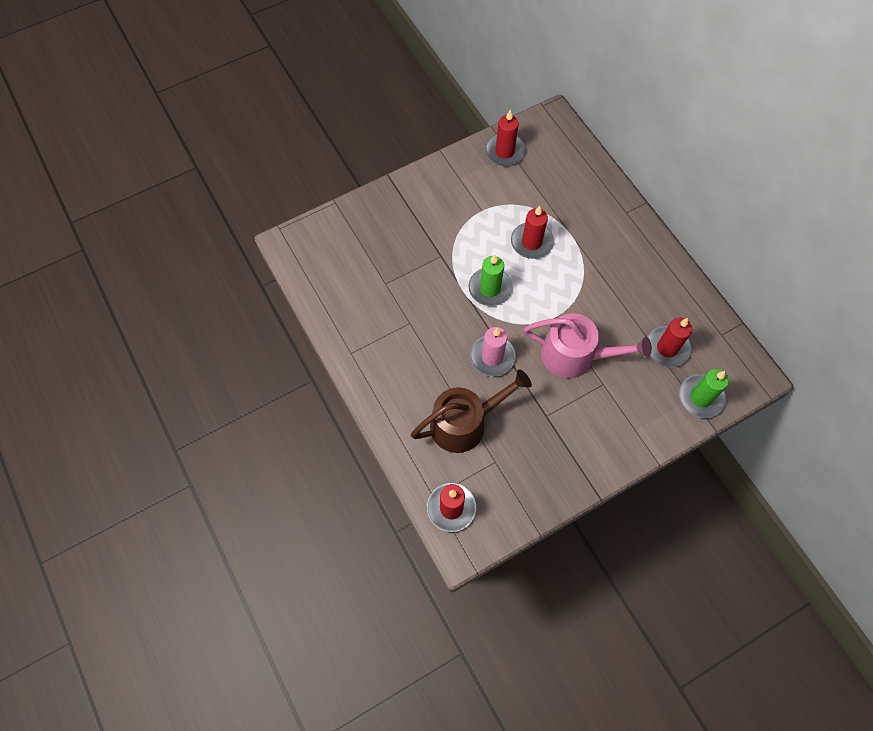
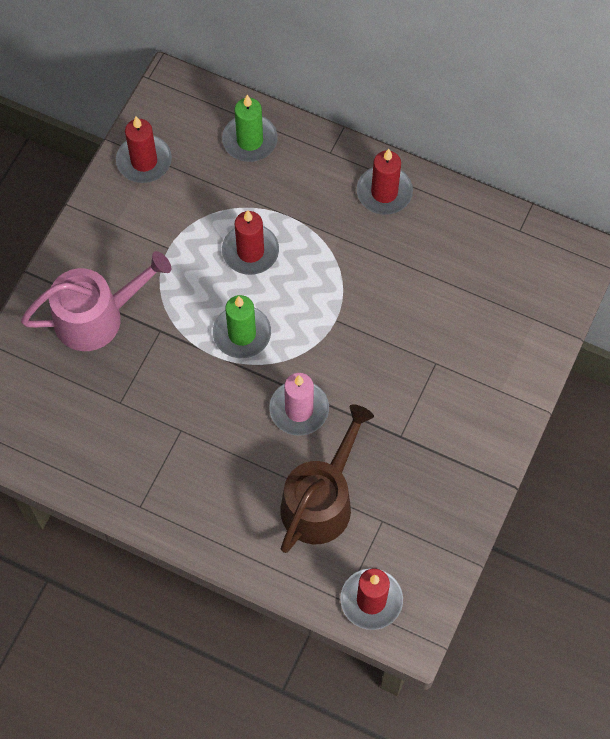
camera: 35 degrees left, 0 degrees up
(575, 356) = (385, 351): pink watering can -> pink watering can (97, 317)
(667, 348) = (474, 281): red candle -> red candle (384, 192)
(700, 397) = (543, 313): green candle -> green candle (250, 140)

